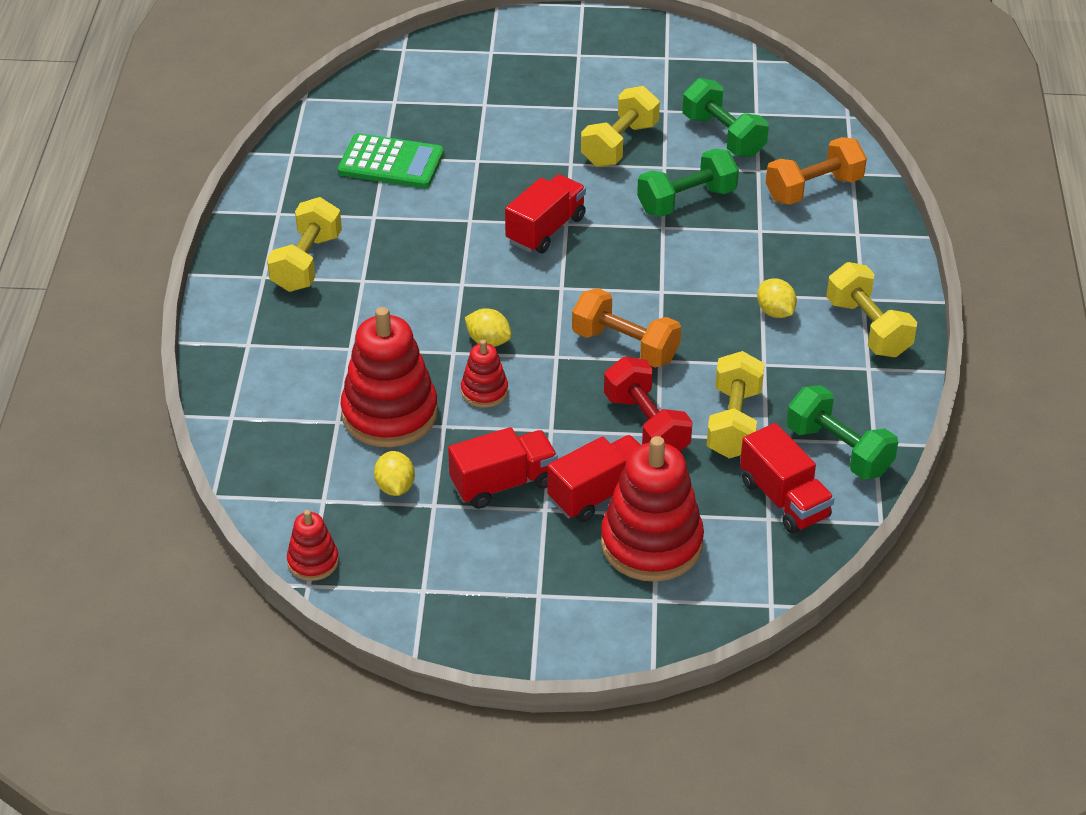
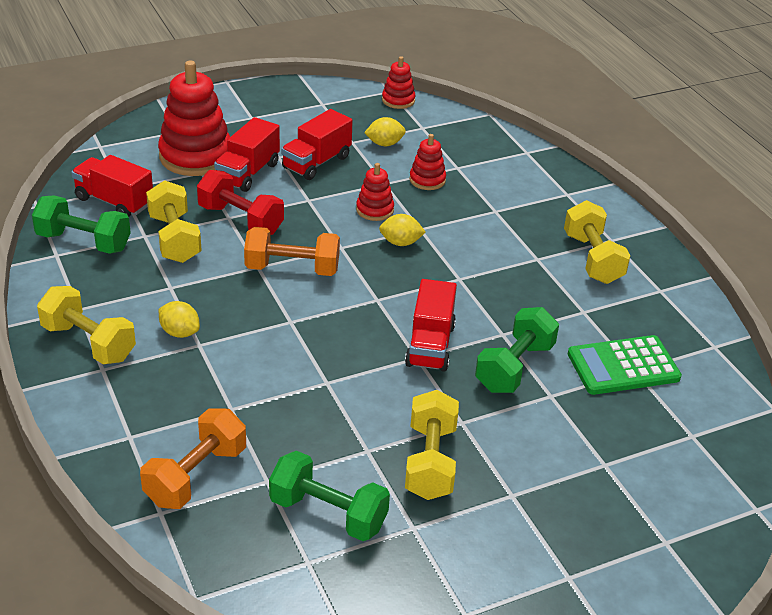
camera: 150 degrees right, 5 degrees down
(389, 414) = (427, 180): red stacking toy -> red stacking toy, size x0.50
(395, 487) = (384, 144): yellow lemon -> yellow lemon turned 60 degrees counterclockwise
(686, 201) = (321, 417): green dumbbell -> green dumbbell (514, 367)

